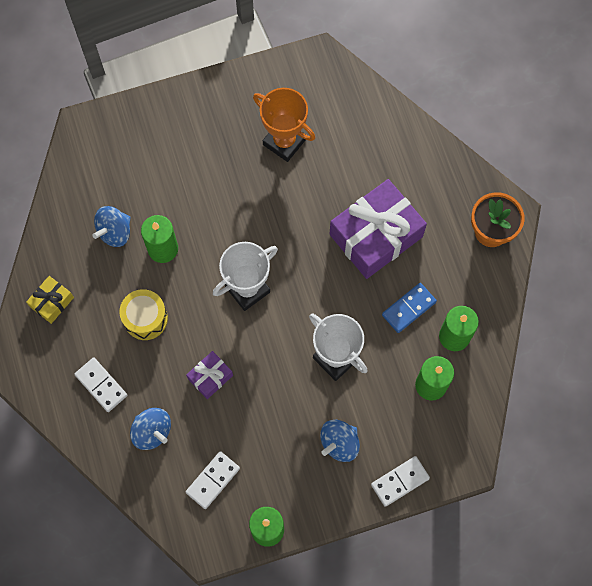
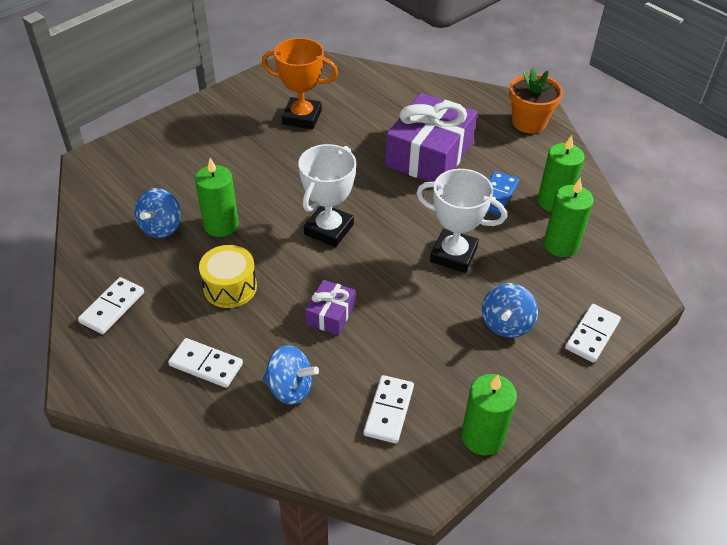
camera: 25 degrees left, 25 degrees down
(52, 302) = (112, 307): yellow gift -> white domino

